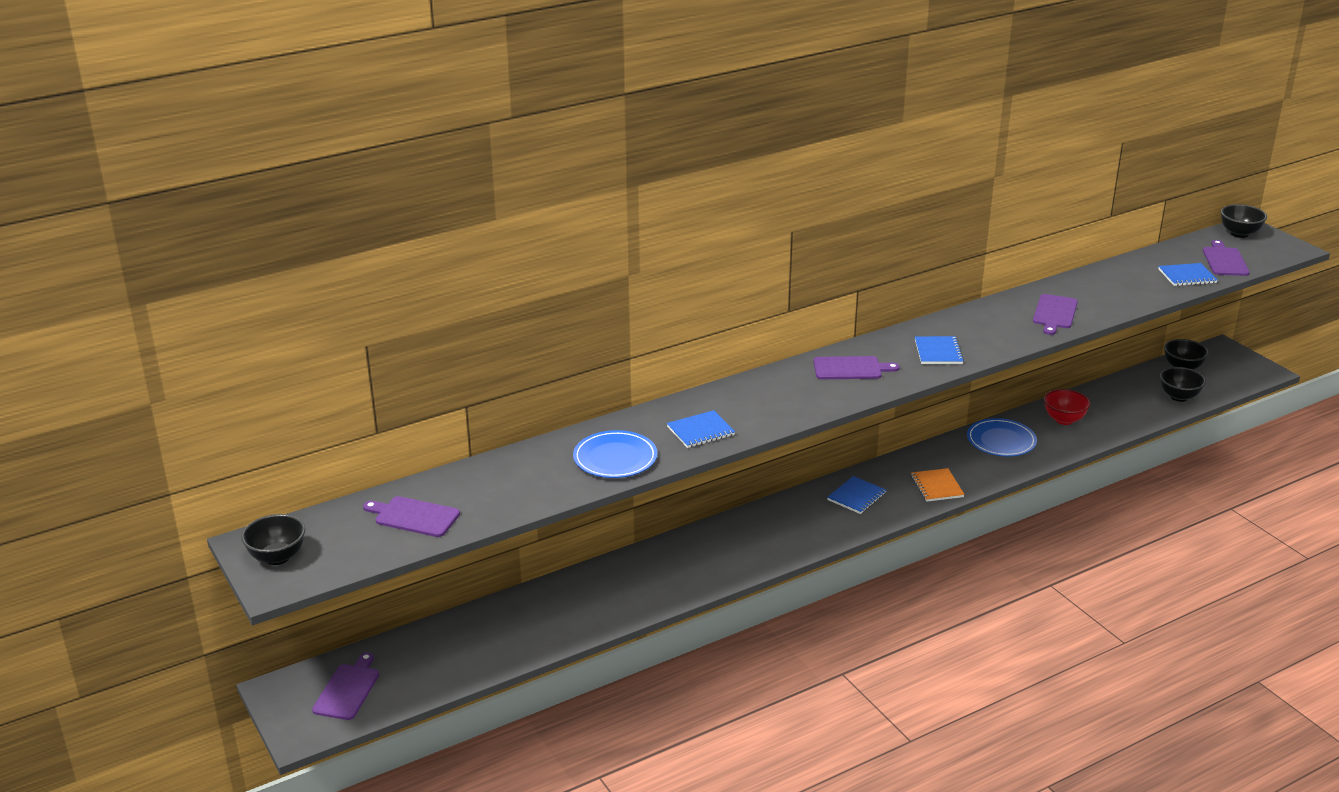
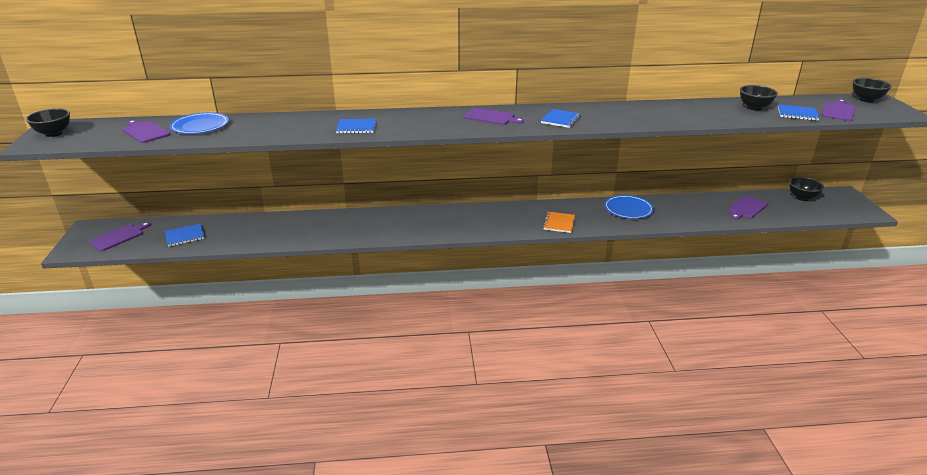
camera: 25 degrees right, 0 degrees up
(615, 458) = (289, 129): blue plate -> blue plate (200, 126)
(856, 496) = (501, 216): blue notebook -> blue notebook (185, 236)
(1054, 313) = (669, 115): purple cutting board -> purple cutting board (746, 208)
(1064, 420) = (684, 207): red bowl -> none
(1179, 397) = (784, 213): black bowl -> black bowl (754, 108)

